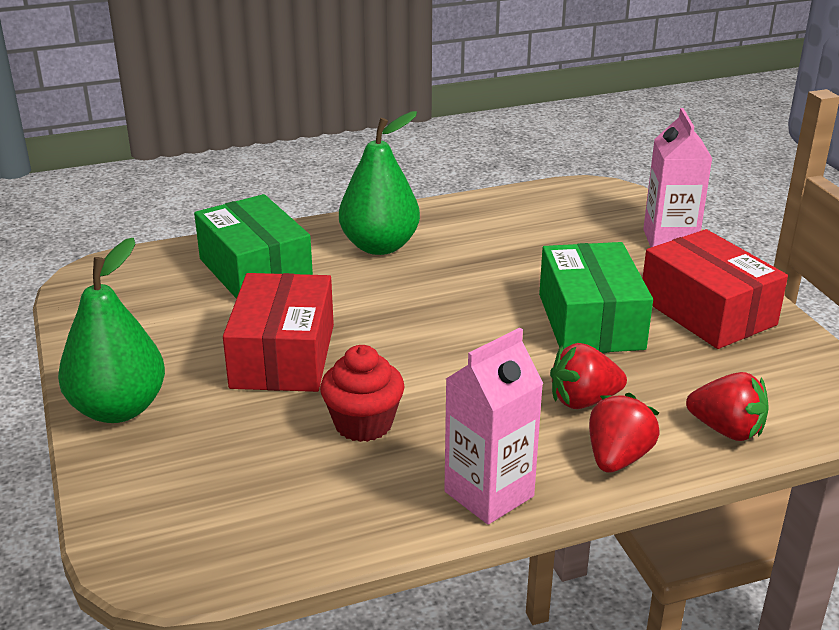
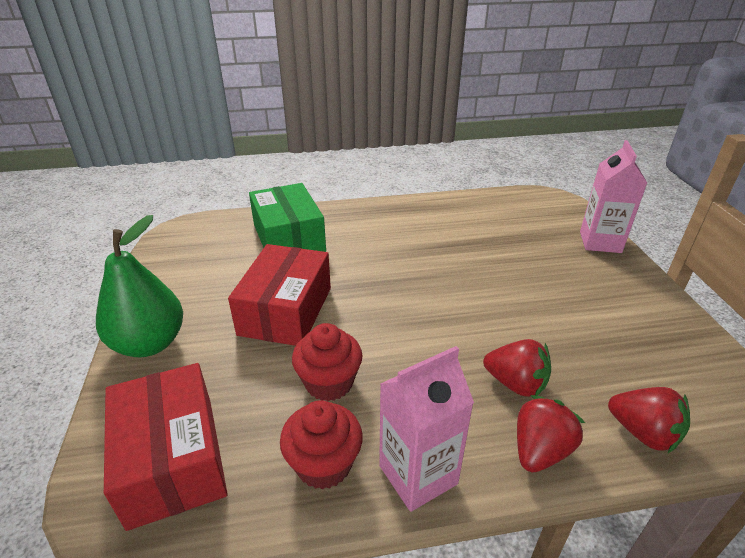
camera: 10 degrees right, 5 degrees up
(379, 246) = (381, 227): green pear -> none
(381, 498) = (324, 464): none -> red cupcake
(583, 401) = (515, 383): red strawberry -> red strawberry turned 150 degrees counterclockwise
(590, 321) = (530, 307): green box -> none
(707, 311) = (628, 308): red box -> red box (172, 459)

